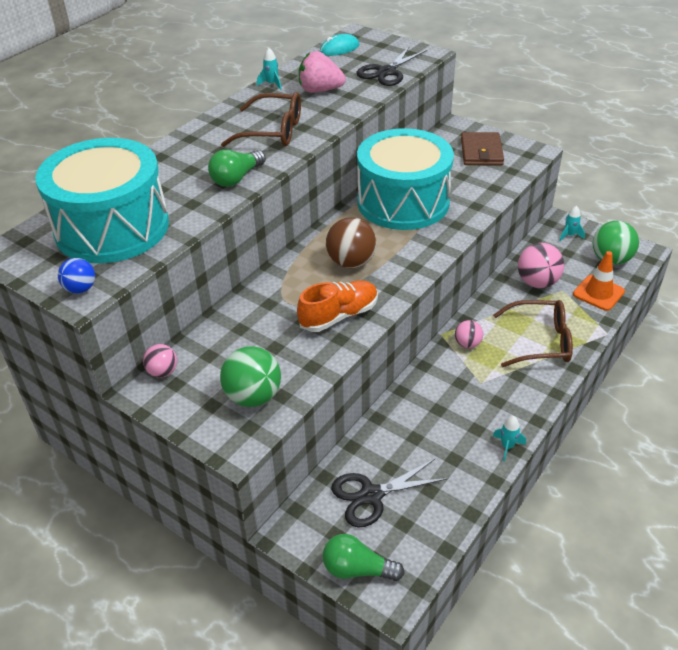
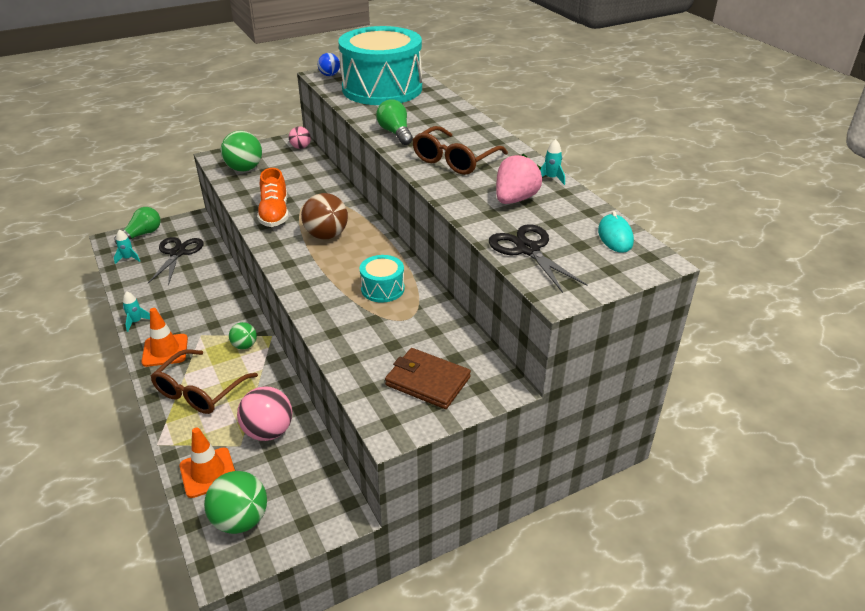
camera: 115 degrees right, 5 degrees down
(403, 202) = (382, 289): turquoise drum -> turquoise drum, size x0.43
(467, 344) = (244, 346): pink ball -> green ball
(521, 395) = (165, 350): none -> orange traffic cone
(569, 235) = (313, 507): turquoise rocket -> turquoise rocket (128, 258)

